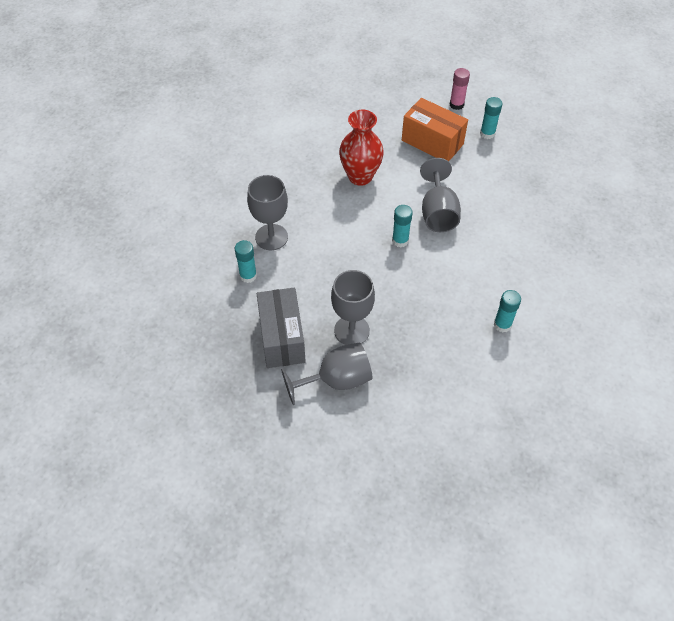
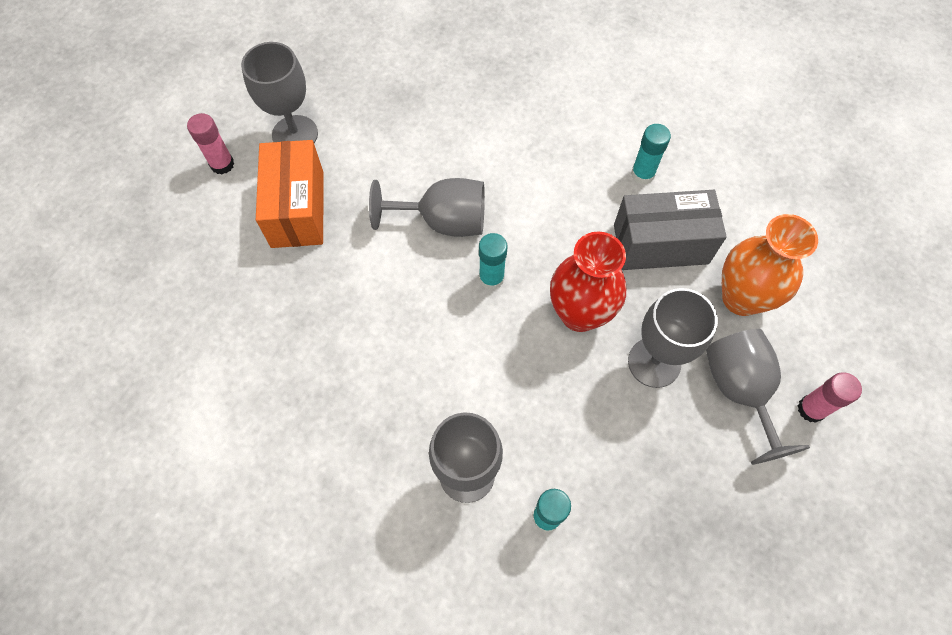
camera: 85 degrees left, 10 degrees up
(282, 338) = (669, 466): grey box -> grey box (660, 244)
(327, 424) = (811, 409): none -> pink glue stick
(360, 176) = (352, 321): red vase -> red vase (579, 314)
(408, 385) = (741, 298): none -> orange vase
(432, 142) = (297, 209): orange box -> orange box turned 45 degrees counterclockwise
(487, 133) = (295, 134): turquoise glue stick -> grey goblet

